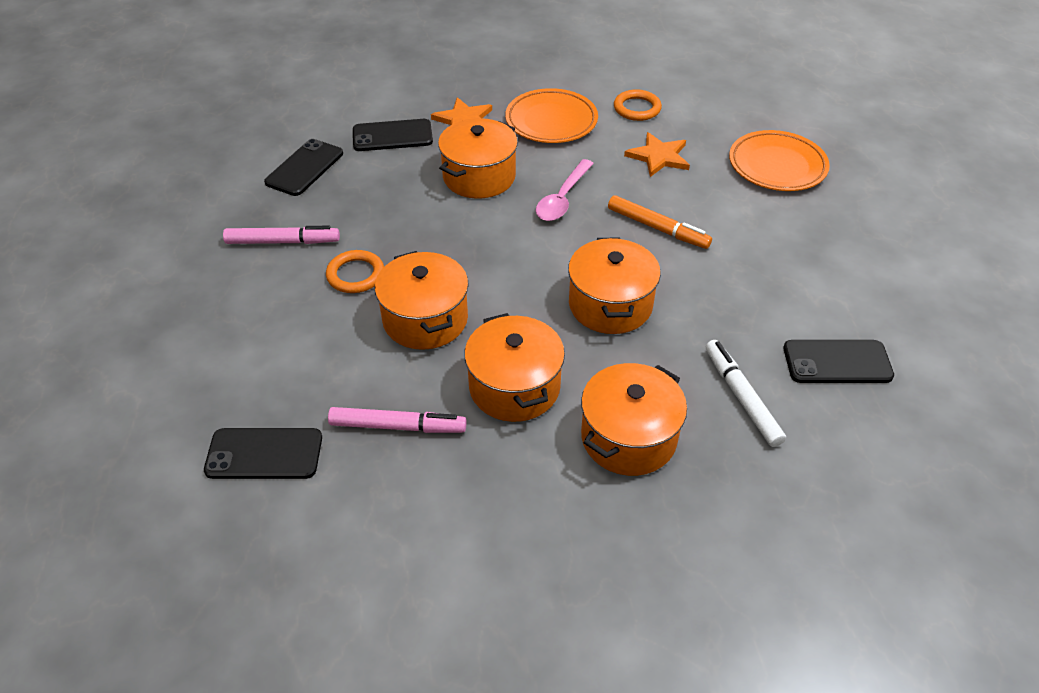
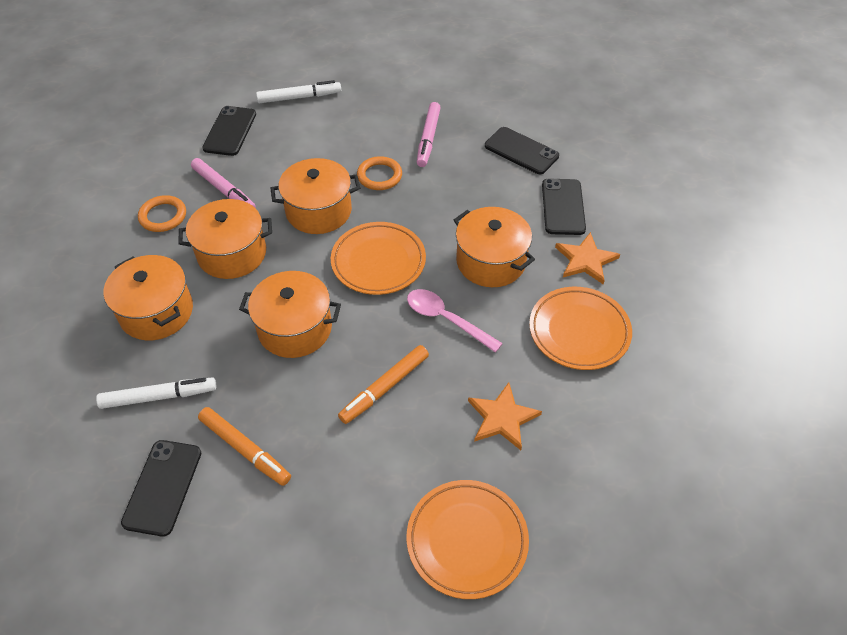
camera: 100 degrees right, 5 degrees up
(183, 386) = (299, 97): none -> white marker
(398, 426) = (224, 190): pink marker -> pink marker turned 60 degrees counterclockwise
(498, 255) = (378, 262): none -> orange plate
(637, 108) = (599, 418): orange ring -> orange ring (163, 216)
(767, 311) = (245, 449): none -> orange marker

